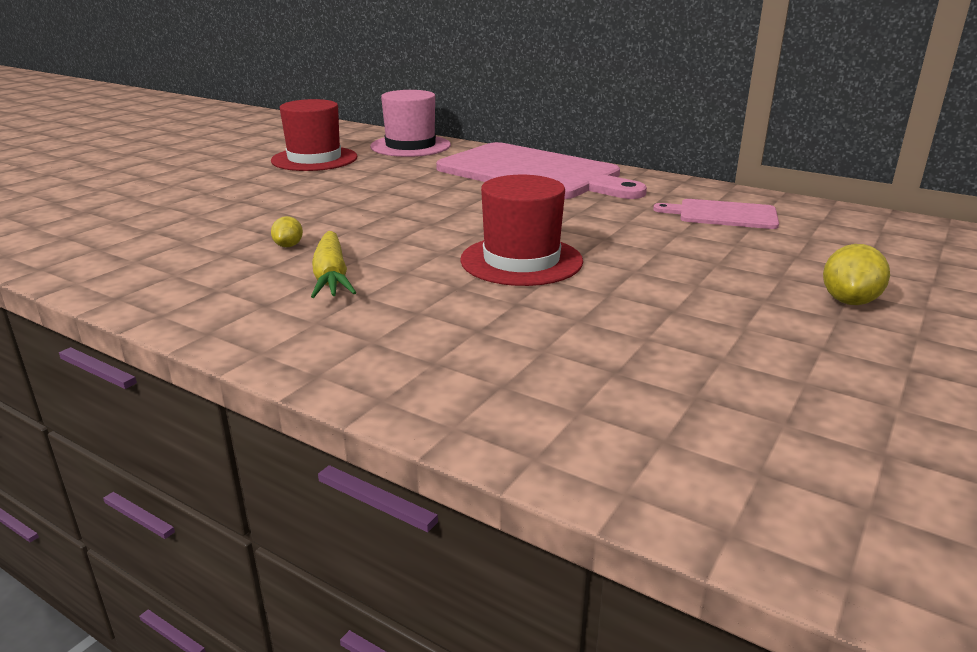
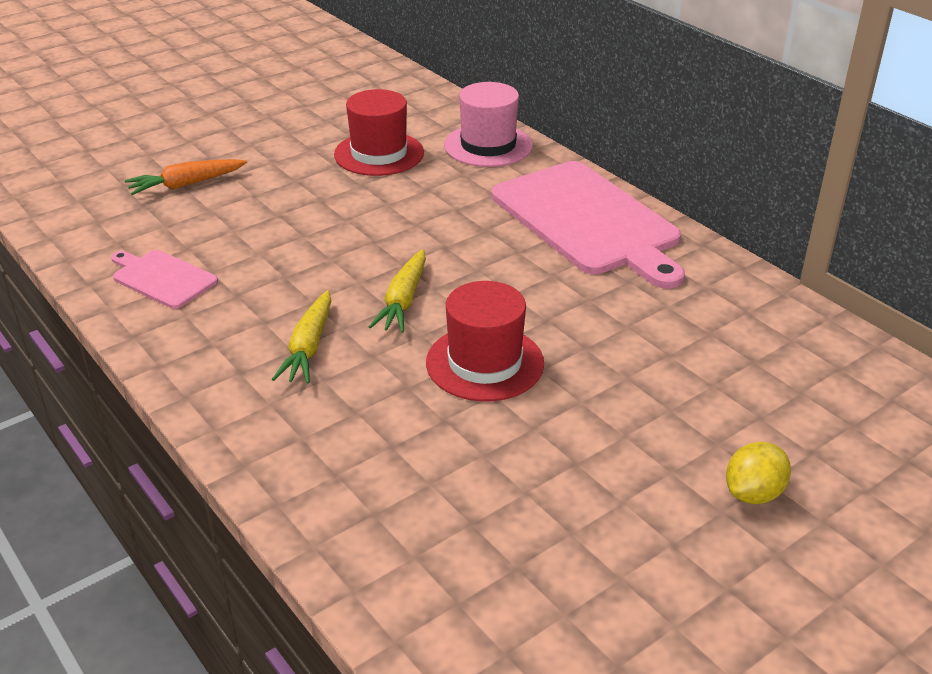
camera: 20 degrees right, 10 degrees up
(126, 194) = (186, 184): none -> orange carrot
(288, 246) = (293, 295): yellow lemon -> none
(406, 234) = (403, 301): none -> yellow carrot
(723, 215) = (739, 335): pink cutting board -> pink cutting board (162, 278)

